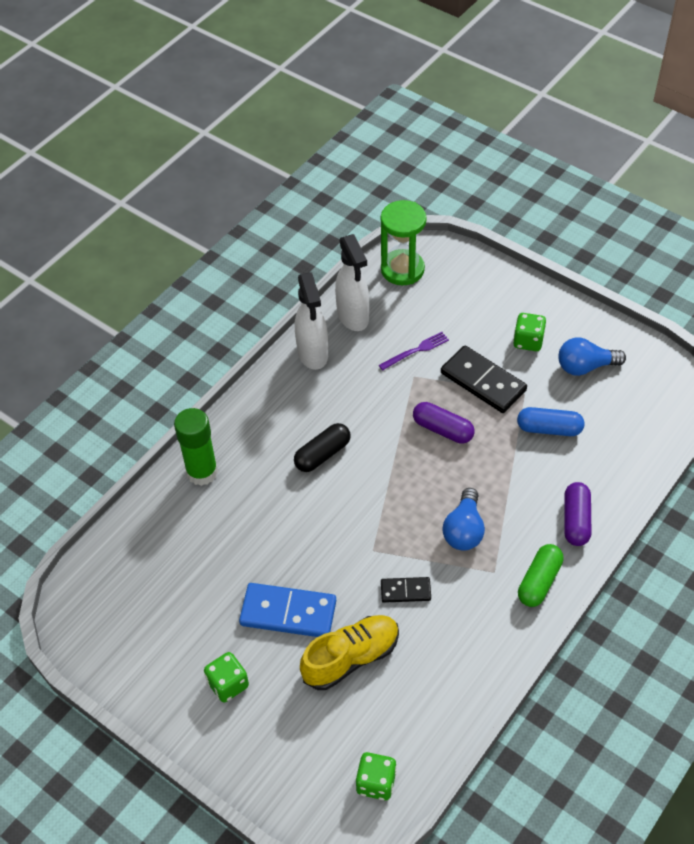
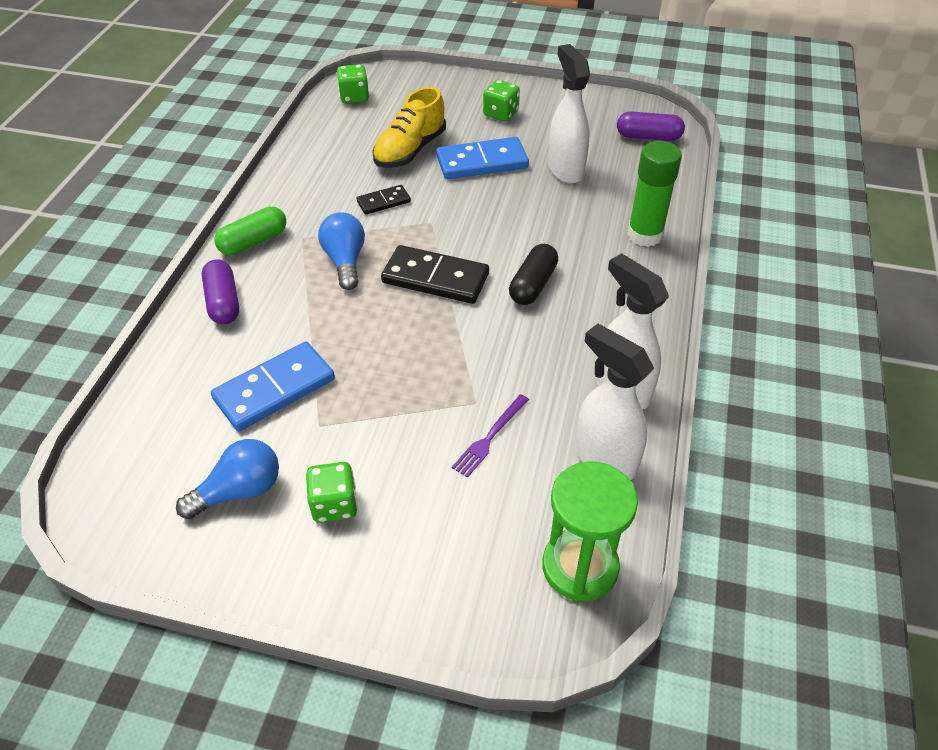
camera: 155 degrees right, 5 degrees down
(216, 573) = (565, 169): none -> white spray bottle
(443, 429) = (409, 349): purple capsule -> purple capsule (648, 137)
(483, 381) = (380, 423): black domino -> black domino (435, 278)
(539, 581) = (253, 241): green capsule -> green capsule turned 45 degrees clockwise
(549, 429) = (275, 389): blue capsule -> blue domino

